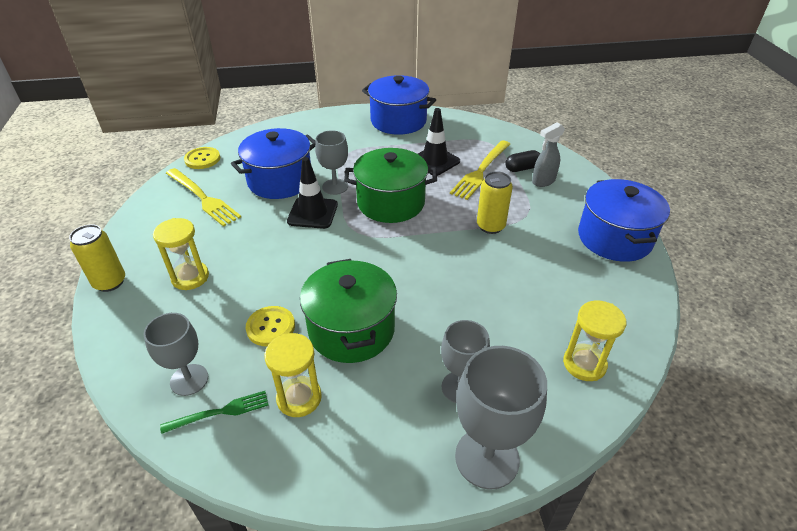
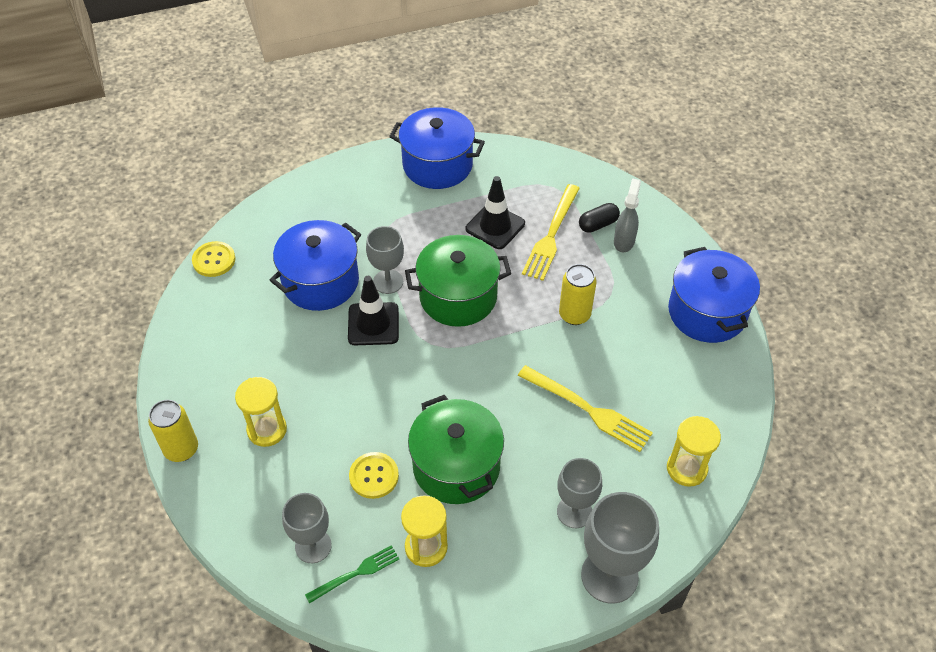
camera: 10 degrees left, 10 degrees up
(203, 198) = (238, 320): yellow fork -> yellow fork (588, 410)
(543, 181) = (624, 241): grey spray bottle -> grey spray bottle turned 150 degrees clockwise

